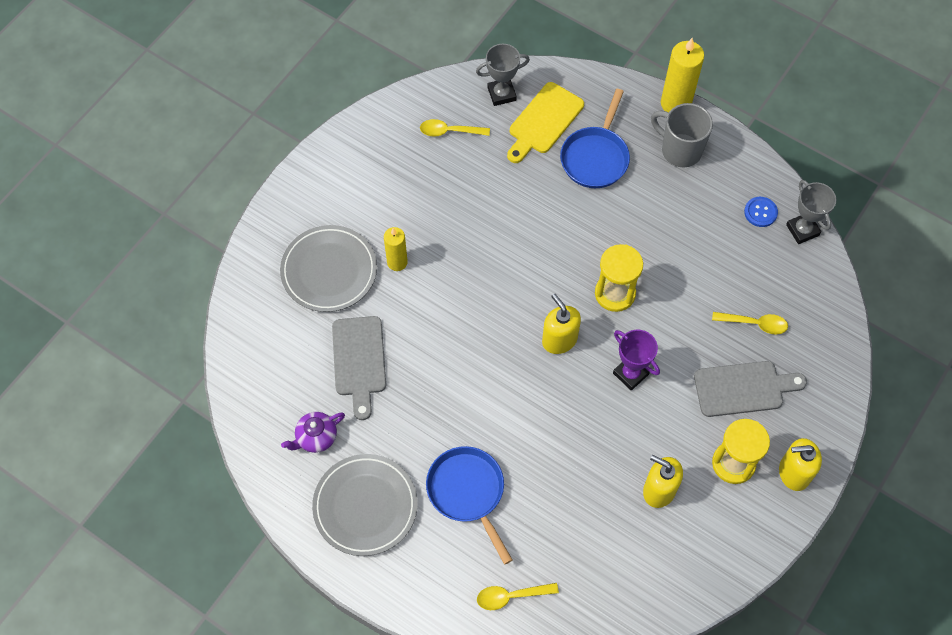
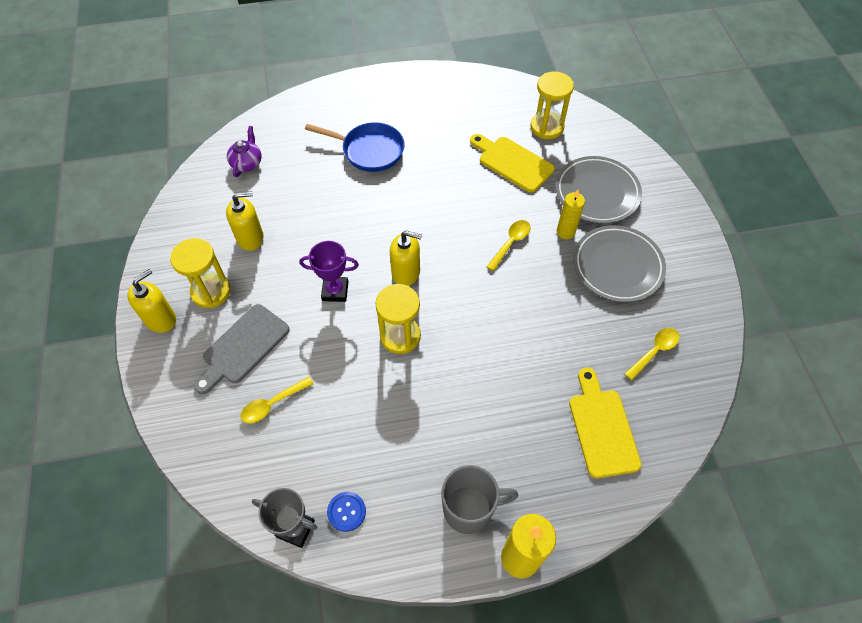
camera: 135 degrees right, 5 degrees down
(285, 369) = (547, 127): none -> yellow hourglass
(316, 437) = (485, 112): purple teapot -> purple teapot (247, 163)
(359, 361) = (513, 162): grey cutting board -> yellow cutting board
(365, 506) = (418, 104): grey plate -> grey plate (617, 266)
(501, 94) = (661, 421): grey trophy -> none
(511, 596) = (291, 125): yellow spoon -> yellow spoon (510, 243)
(595, 157) = (528, 434): blue pan -> none

